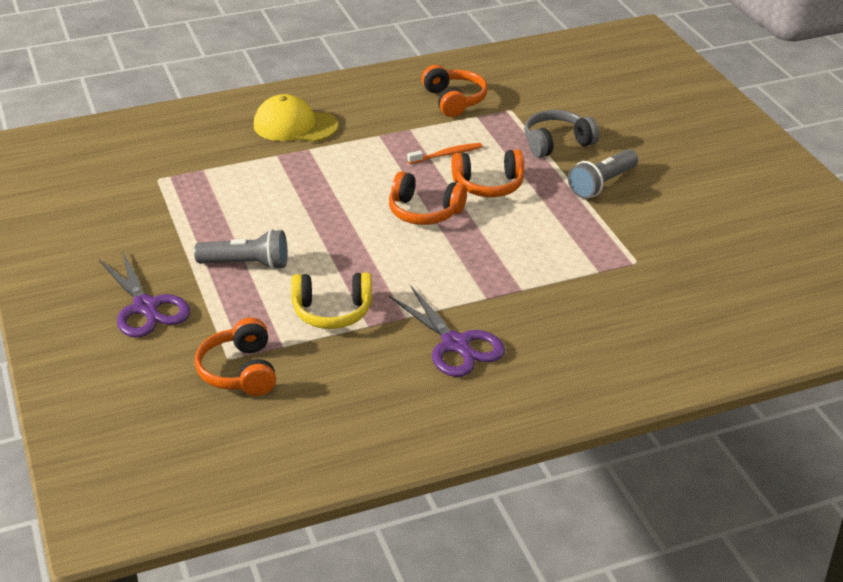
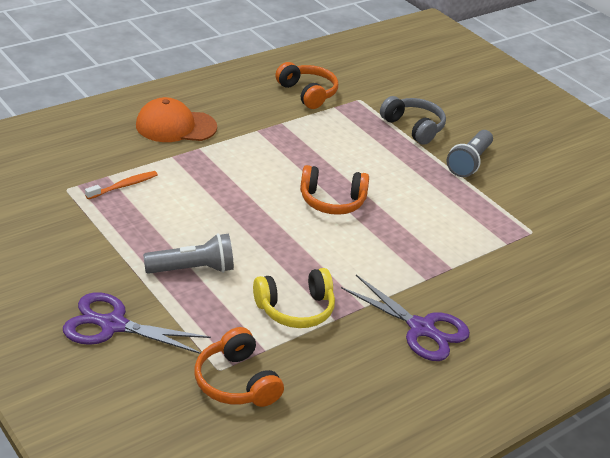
camera: 20 degrees left, 0 degrees up
(146, 307) = (113, 325): purple scissors -> purple scissors turned 150 degrees clockwise
(295, 125) = (175, 126): yellow cap -> orange cap
(447, 155) = (325, 145): orange toothbrush -> orange toothbrush (123, 186)
(489, 185) = (375, 171): orange headphones -> none
(557, 143) = (413, 127): grey headphones -> grey headphones turned 90 degrees clockwise

